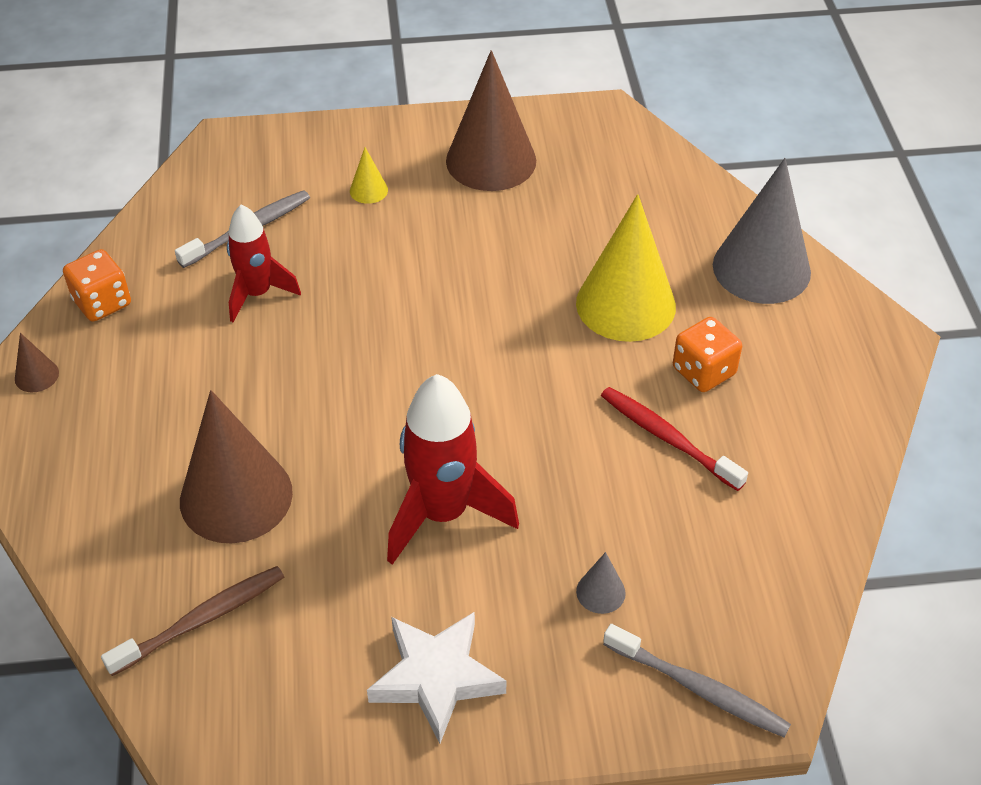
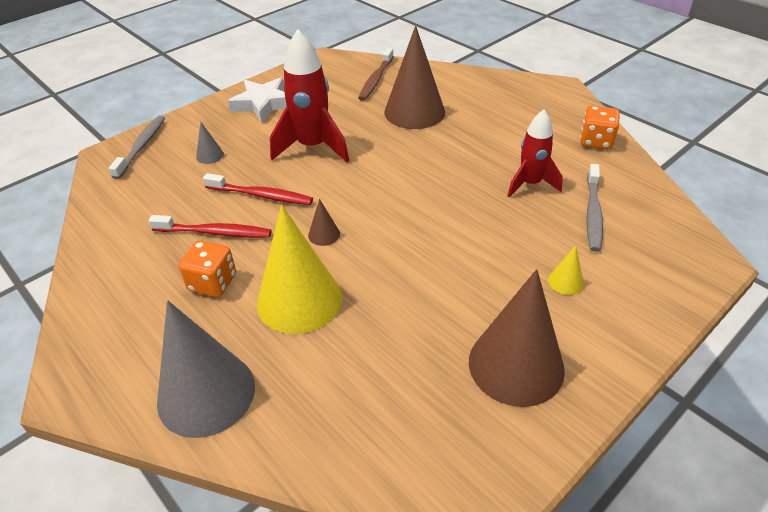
camera: 145 degrees right, 5 degrees down
(36, 375) = (567, 105): brown cone -> brown cone (324, 234)
(575, 464) = (261, 195): none -> red toothbrush
(698, 688) = (141, 146): grey toothbrush -> grey toothbrush turned 105 degrees clockwise

